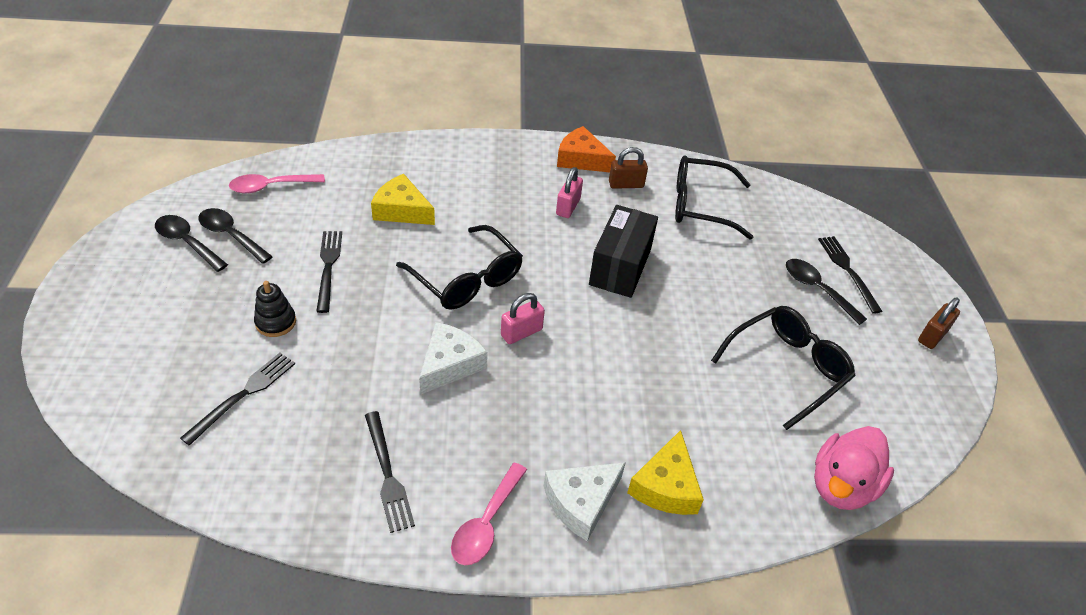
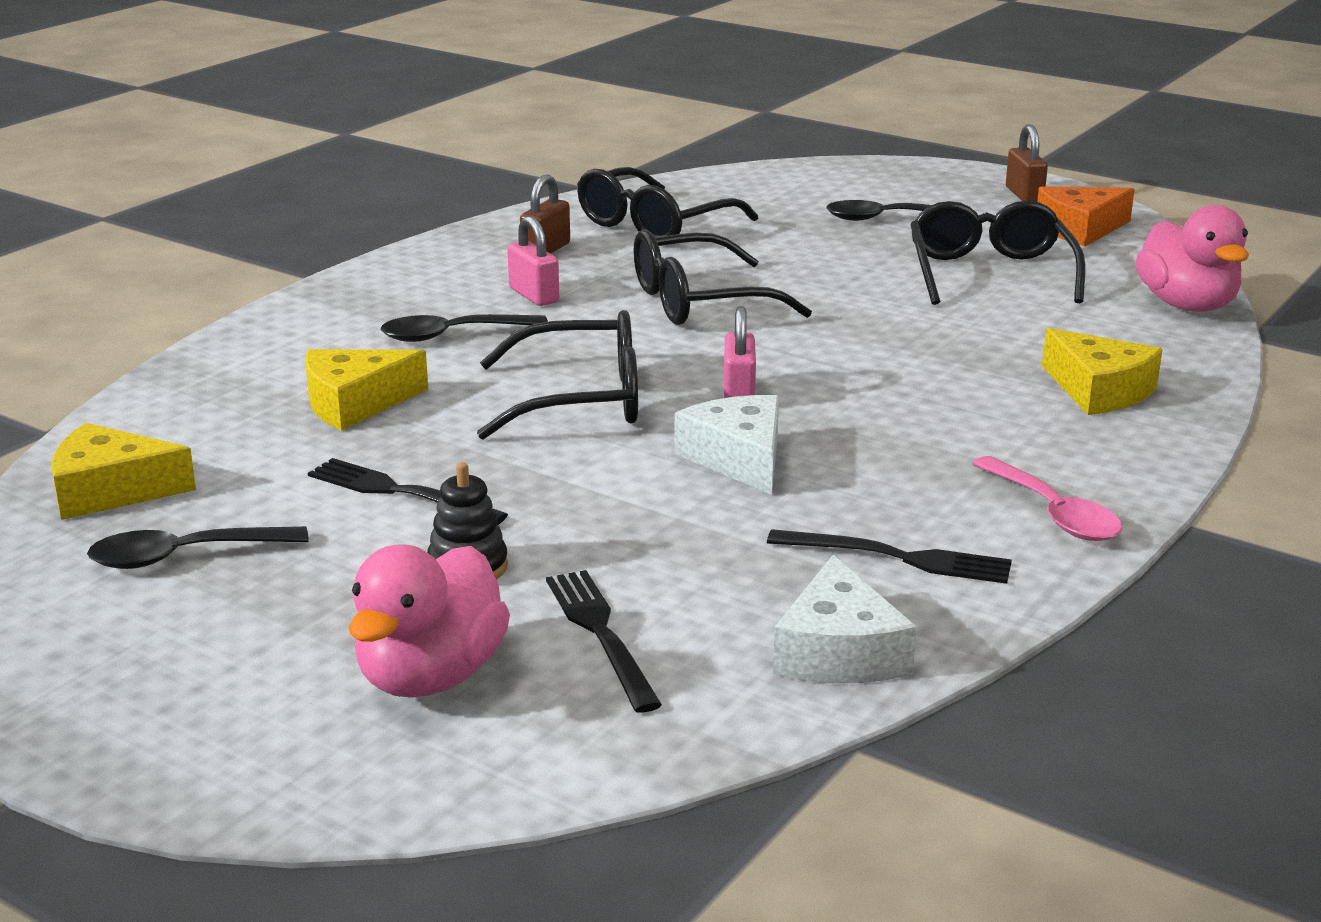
camera: 50 degrees left, 20 degrees down
(177, 357) = (431, 676): none -> pink duck
(187, 243) = (135, 602): black spoon -> black spoon (452, 335)
(271, 187) = (111, 490): pink spoon -> yellow cheese
(581, 159) = (448, 258): orange cheese -> orange cheese (1080, 229)
(581, 502) = (1076, 445): white cheese -> white cheese (839, 652)
(620, 267) = (699, 302): black box -> black glasses
(848, 271) = (876, 195): black fork -> none

